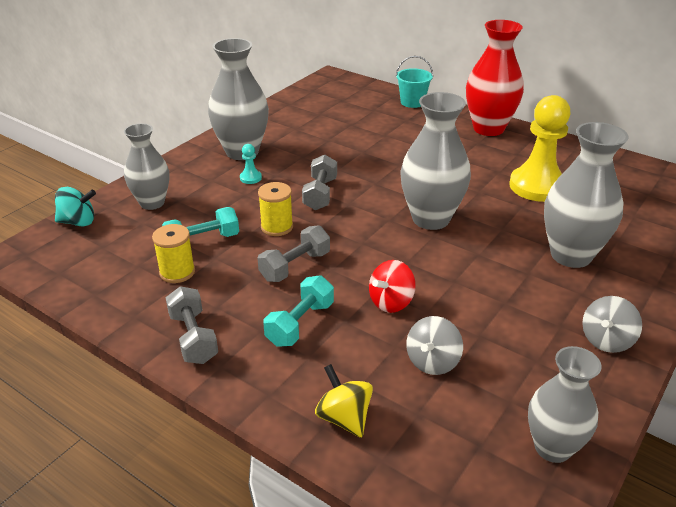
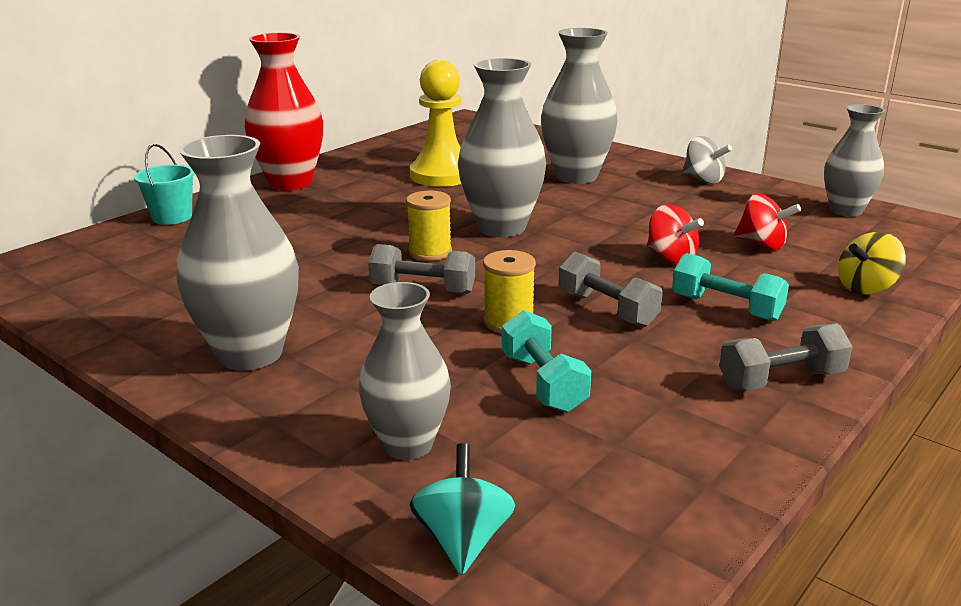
camera: 85 degrees left, 10 degrees down
(177, 272) = (631, 402): yellow spool -> yellow spool (430, 252)
(250, 178) = (351, 344): turquoise pawn -> none
(432, 362) = (762, 244): grey spinning top -> red spinning top

